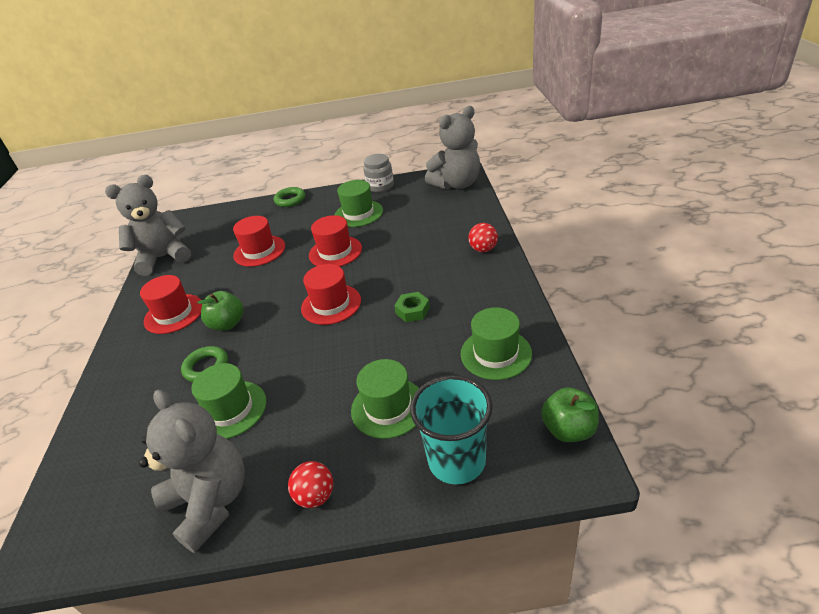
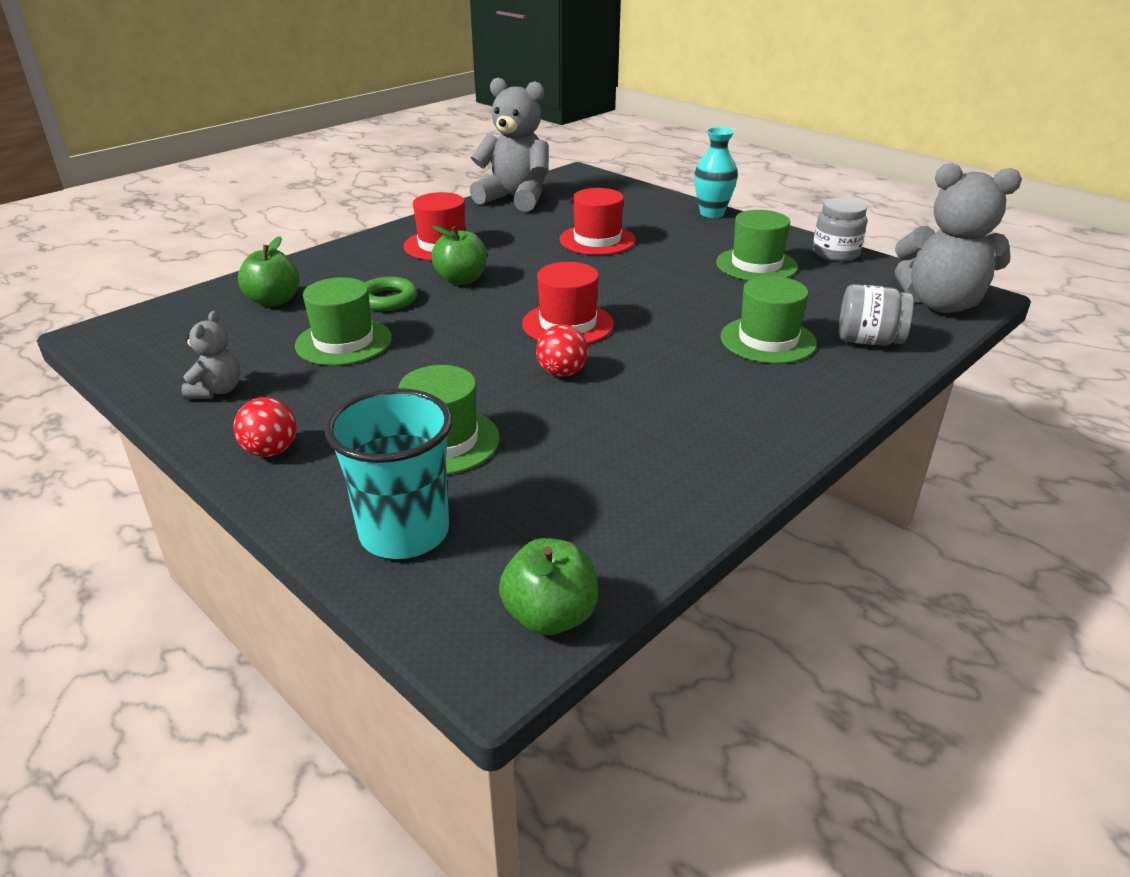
camera: 45 degrees right, 5 degrees down
(129, 426) = (274, 301): none -> green apple
(210, 502) = (217, 391): grey teddy bear -> grey teddy bear, size x0.48
(290, 200) = (712, 213): green ring -> turquoise vase
(335, 252) = (662, 284): red hat -> none
(412, 311) = (628, 385): green nut -> none
(461, 219) = (868, 341): none -> grey jar
(483, 249) = (829, 387): red ball -> red ball (562, 373)
(496, 353) = (628, 487): green hat -> green hat (768, 340)

